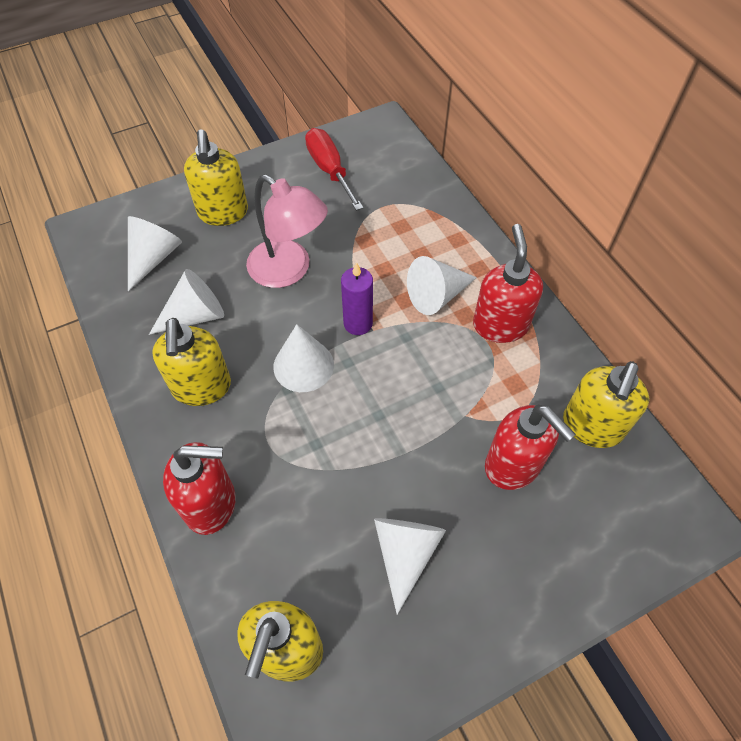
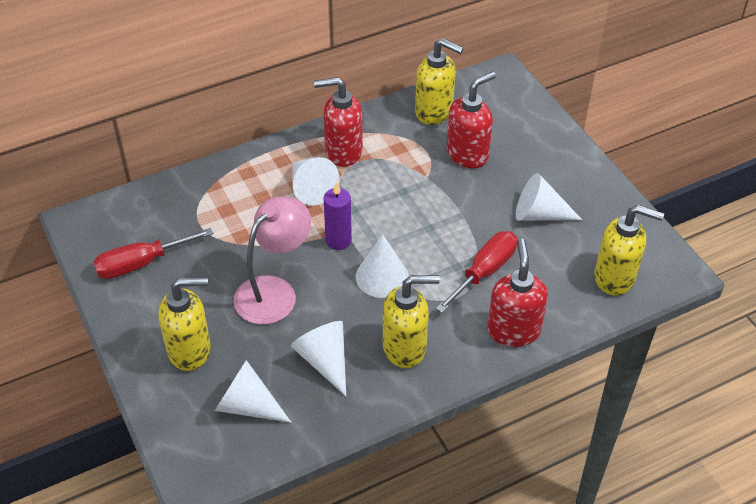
camera: 90 degrees left, 10 degrees down
(305, 475) = (484, 272): none -> red screwdriver

